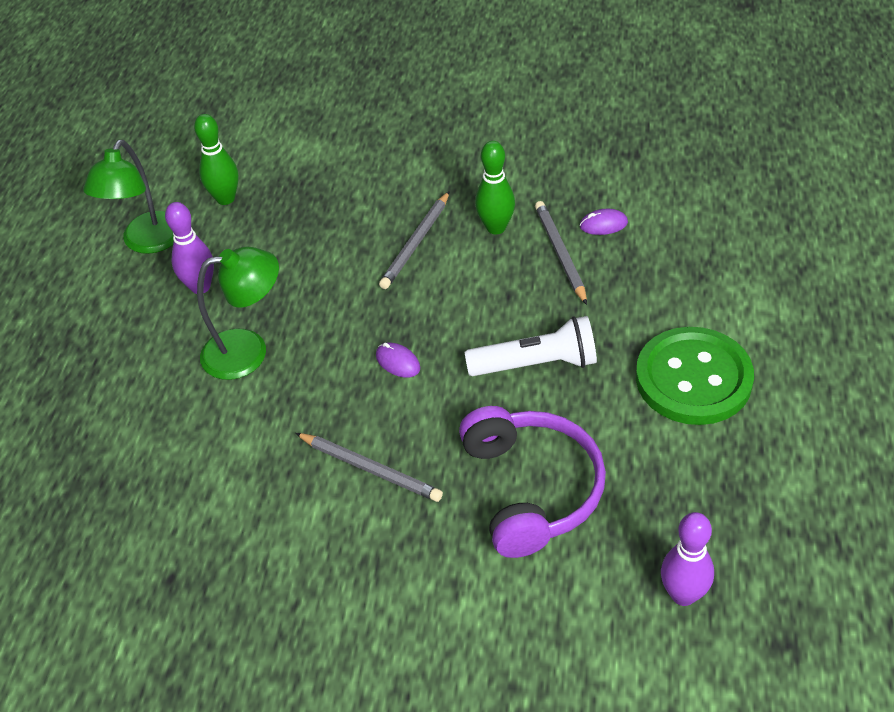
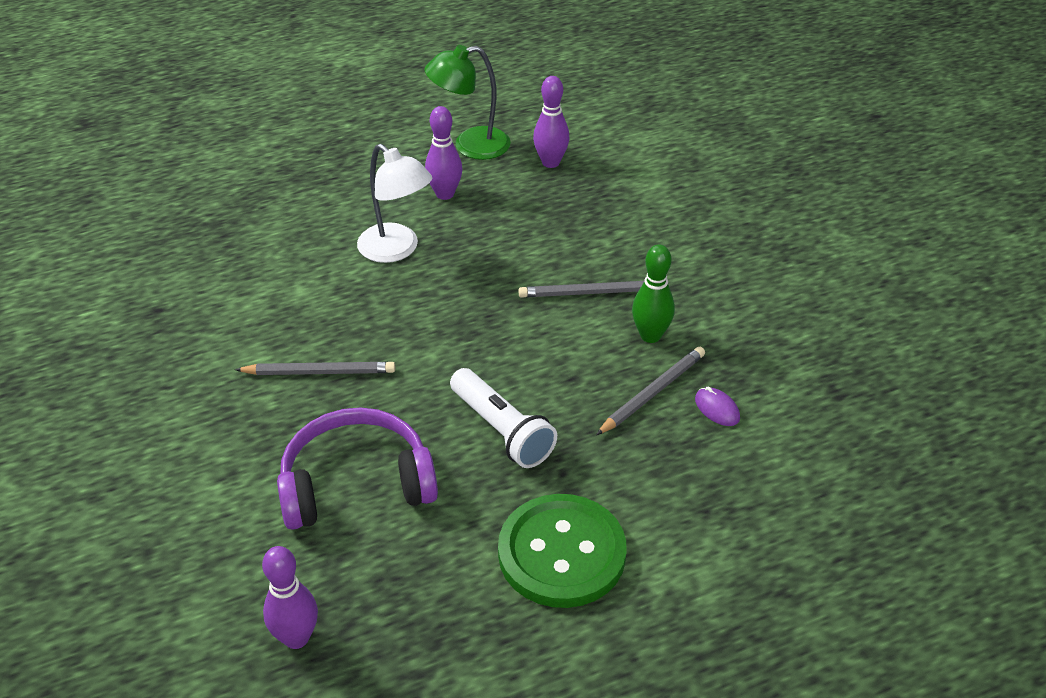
camera: 55 degrees right, 5 degrees down
(225, 198) = (550, 162): green bowling pin -> purple bowling pin
(248, 351) = (396, 250): green lamp -> white lamp
(370, 469) = (319, 372): grey pencil -> grey pencil turned 90 degrees counterclockwise
(398, 362) = (443, 340): purple mouse -> none
(531, 489) = (356, 483): purple headphones -> purple headphones turned 150 degrees counterclockwise

